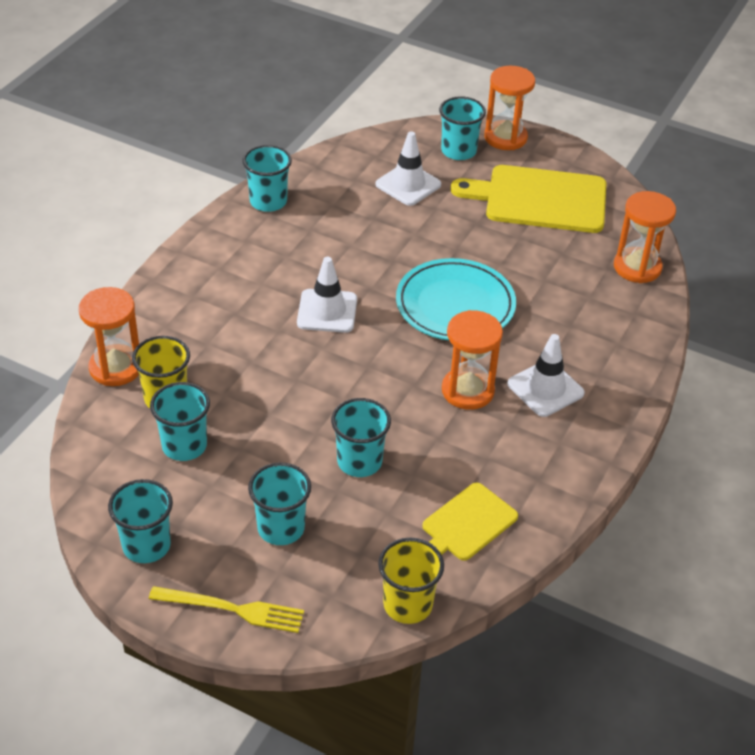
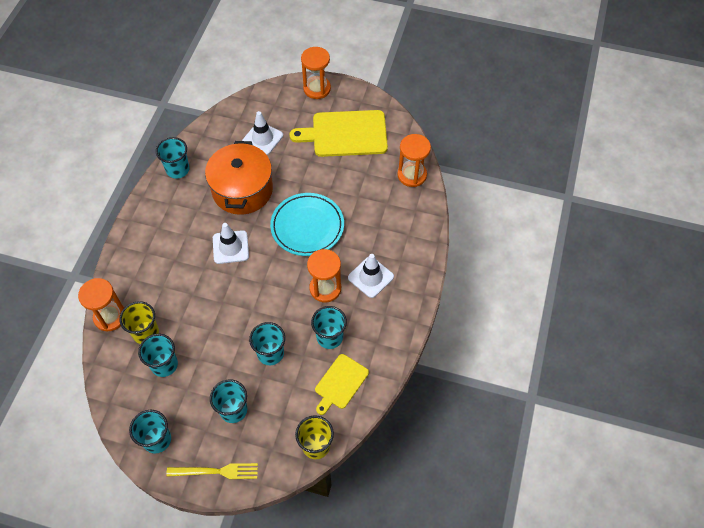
camera: 10 degrees left, 15 degrees up
(362, 242) = (242, 190): none -> orange pot
(458, 151) = (289, 105): turquoise cup -> turquoise cup (329, 337)

